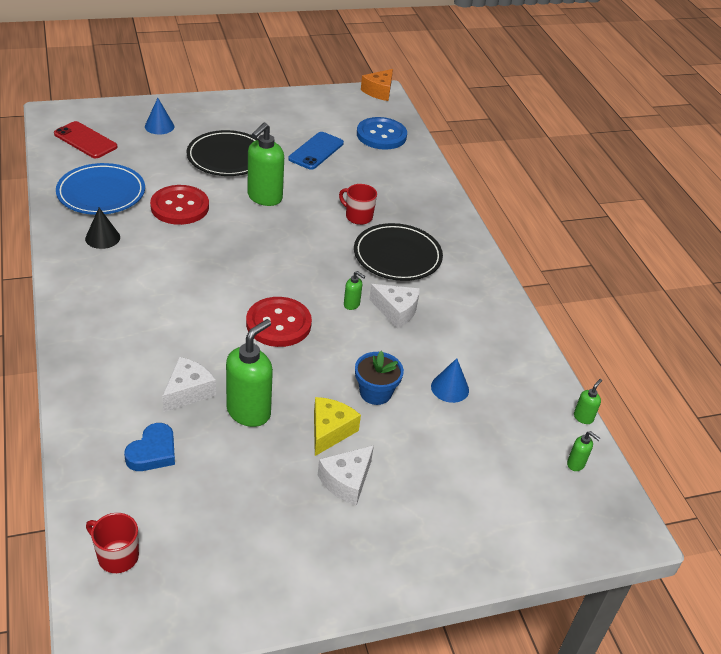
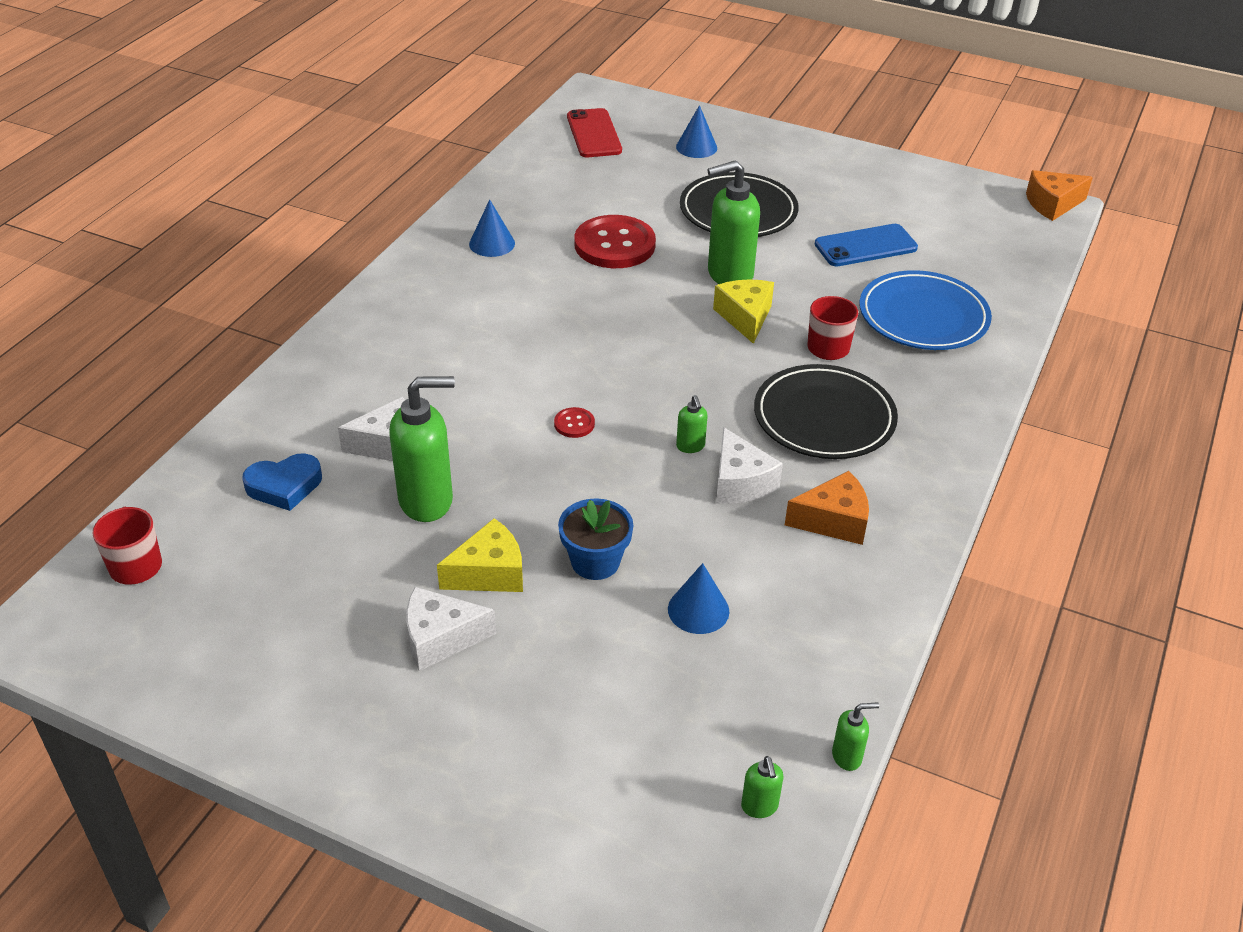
camera: 45 degrees right, 0 degrees up
(101, 193) = (545, 196): blue plate -> blue plate (923, 316)
(102, 238) = (492, 243): black cone -> blue cone
(278, 324) = (574, 424): red button -> red button, size x0.43
(299, 219) = (745, 317): none -> yellow cheese
(381, 135) = (986, 260): blue button -> none
(458, 307) = (833, 521): none -> orange cheese

